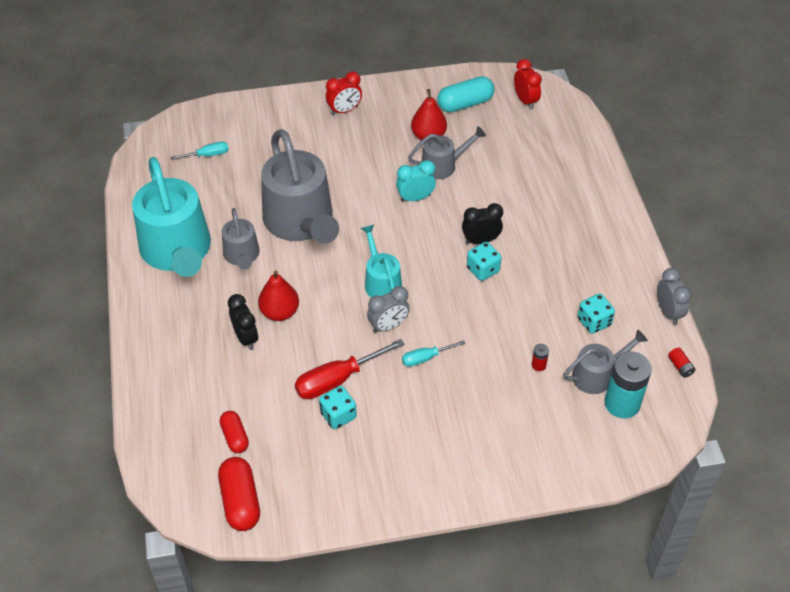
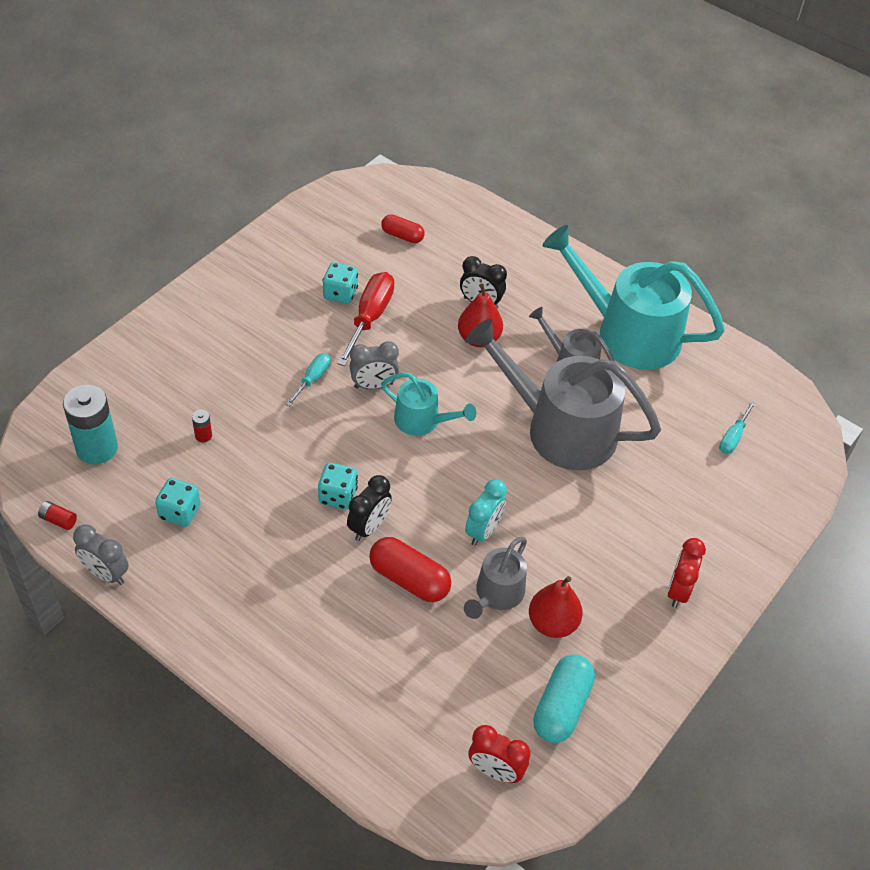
camera: 135 degrees right, 0 degrees up
(240, 501) = (350, 203): red capsule -> red capsule (409, 579)
(388, 326) = (373, 385): grey clock -> grey clock turned 120 degrees counterclockwise
(597, 375) = (139, 460): grey watering can -> none

